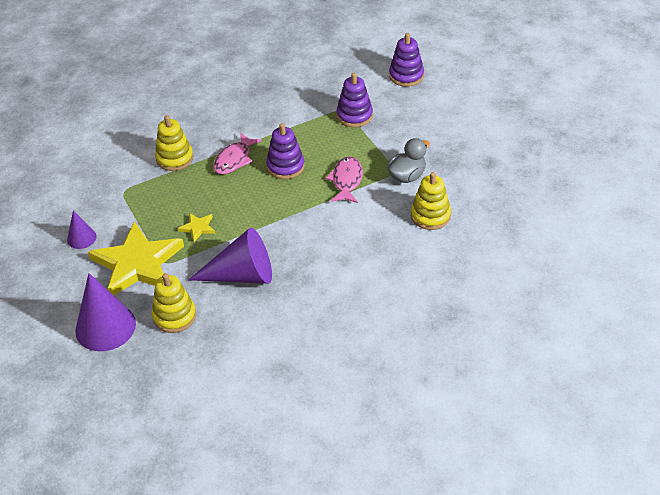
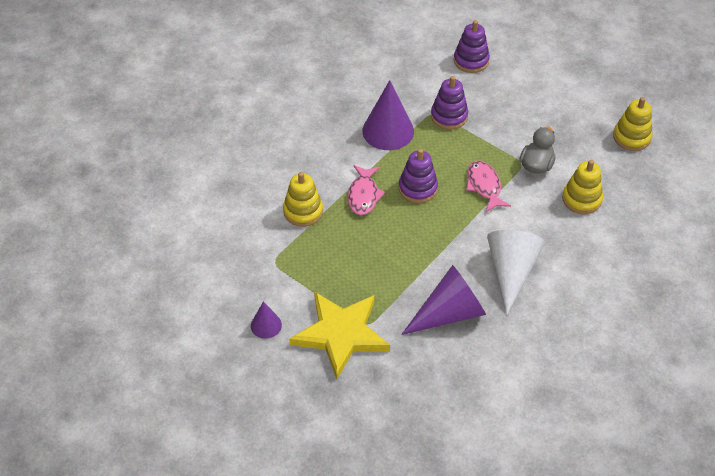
camera: 25 degrees left, 5 degrees up
(105, 327) = (353, 409): purple cone -> purple cone (388, 131)
(174, 316) = (413, 376): yellow stacking toy -> yellow stacking toy (631, 137)
(198, 228) = (375, 278): yellow star -> none
(321, 257) = (511, 271): none -> white cone

